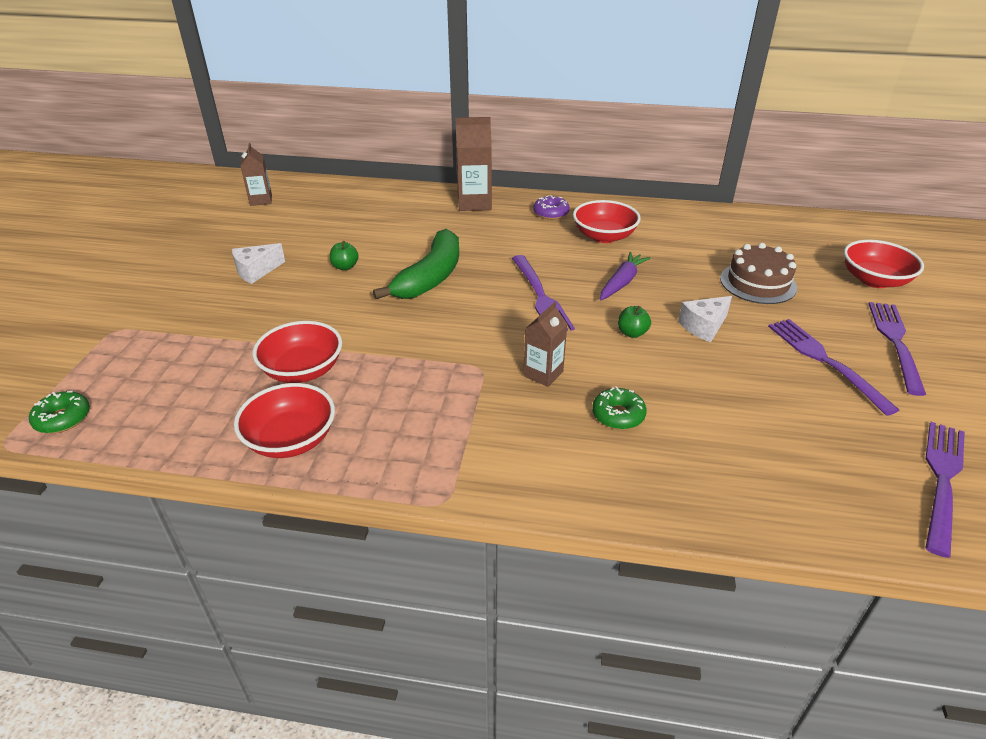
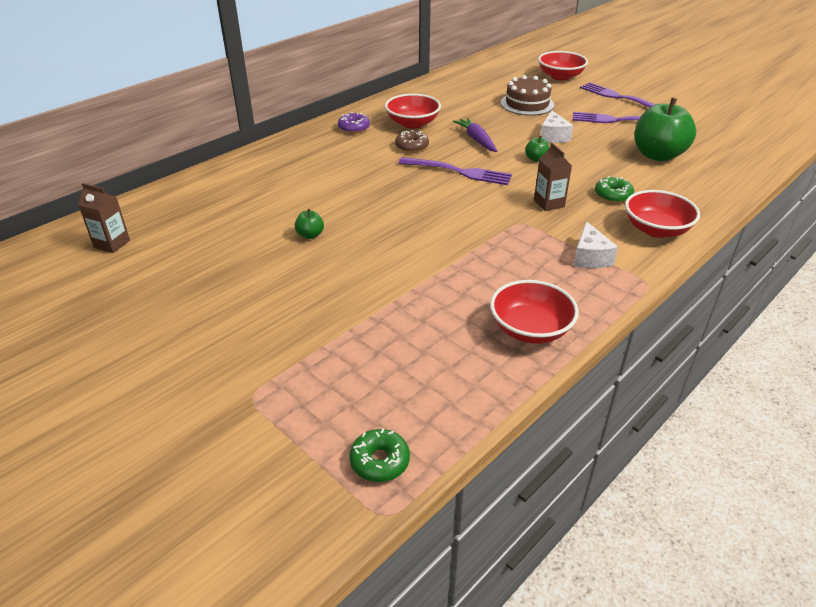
camera: 55 degrees left, 0 degrees up
(256, 271) = (253, 282): white cheese -> white cheese (590, 257)
(303, 370) = (443, 299): red bowl -> red bowl (656, 229)
(430, 277) = (379, 203): green banana -> none
(474, 203) = (292, 149): brown carton -> none
(556, 253) = (412, 147): none -> brown donut
(775, 422) = (658, 155): none -> green apple
(942, 480) = (730, 137): purple fork -> none

